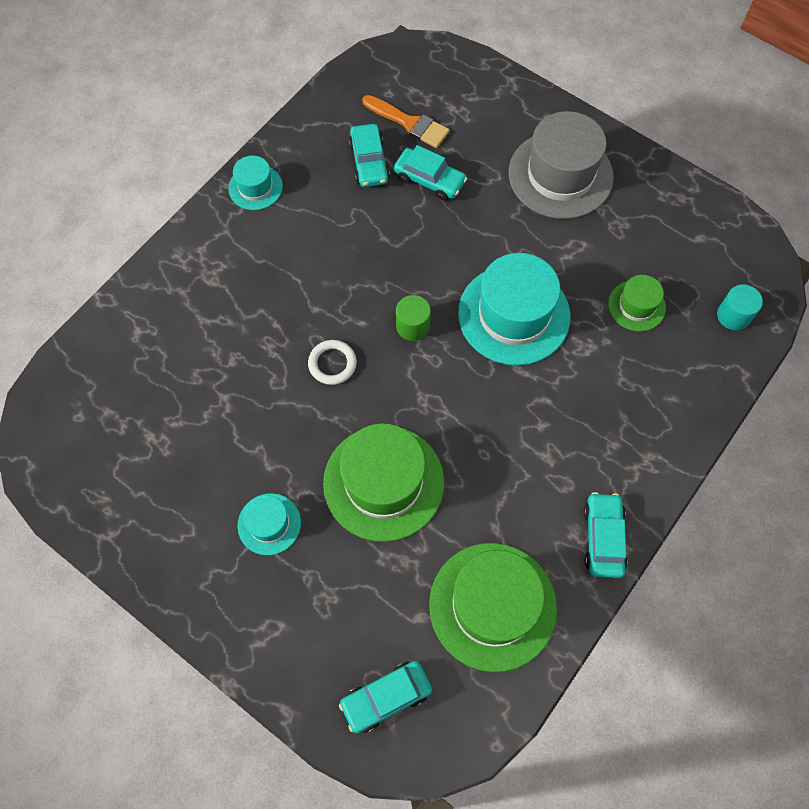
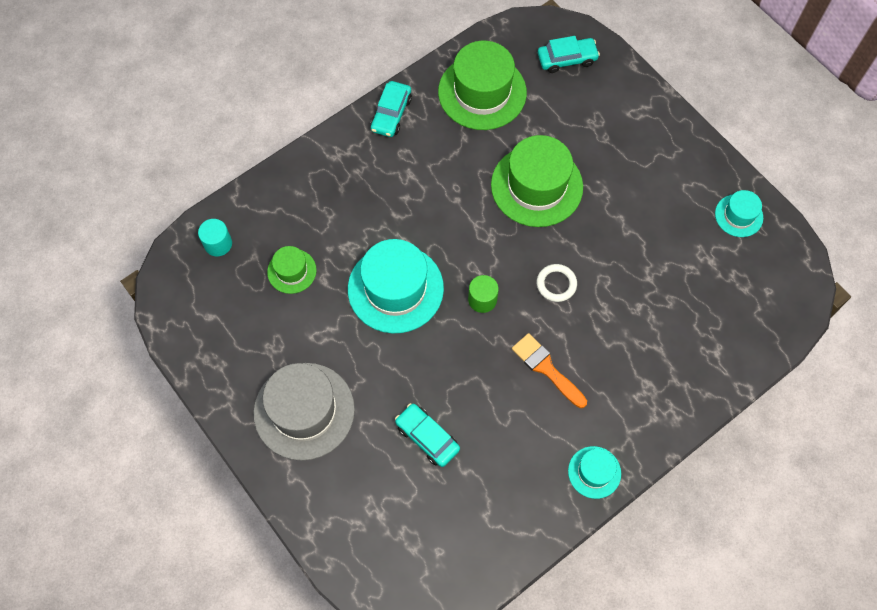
camera: 165 degrees left, 0 degrees up
(269, 524) = (627, 178): turquoise hat -> turquoise hat (738, 215)
(369, 162) = (479, 472): turquoise car -> none
(409, 123) = (428, 508): orange brush -> orange brush (546, 368)

